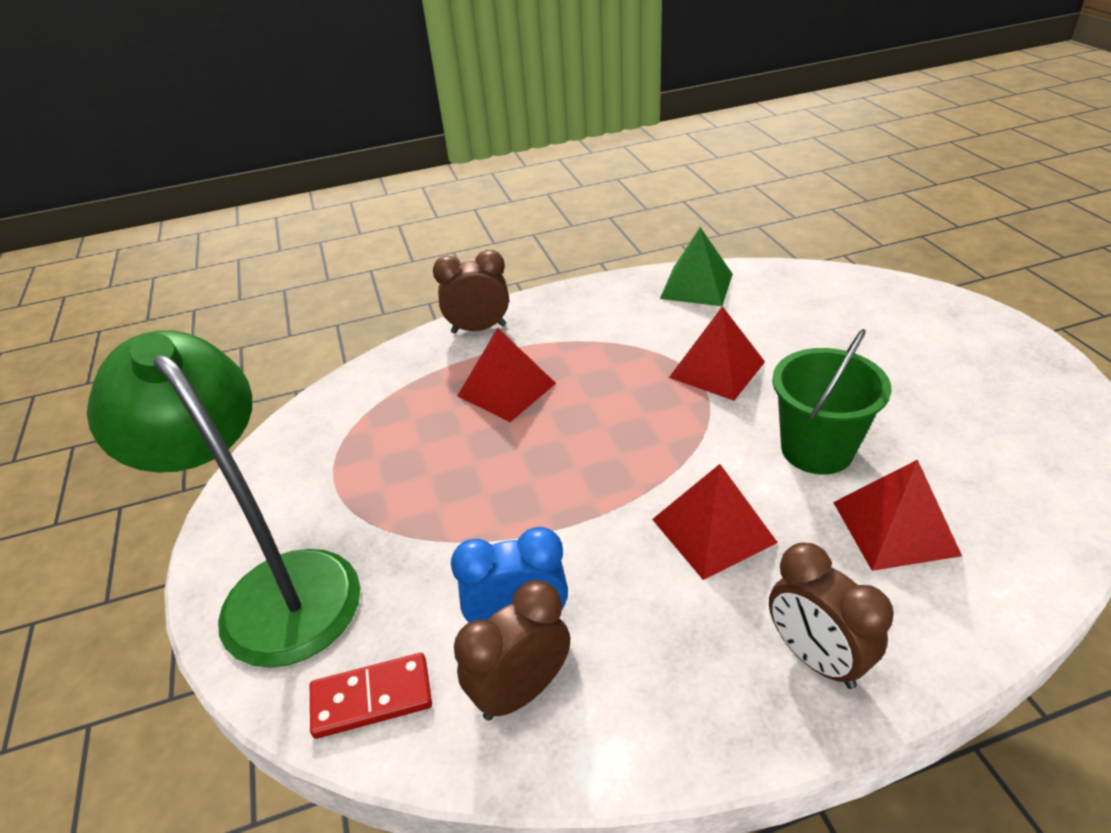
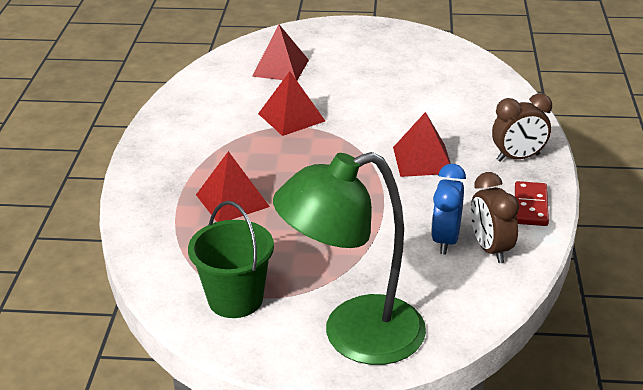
camera: 70 degrees left, 5 degrees down
(372, 698) = (467, 304): red domino -> red domino (531, 206)
(478, 329) = (142, 197): brown clock -> none
(696, 286) = (194, 96): green pyramid -> none
(817, 449) = (388, 110): green bucket -> green bucket (235, 299)
(894, 528) = (457, 110): red pyramid -> red pyramid (280, 68)

